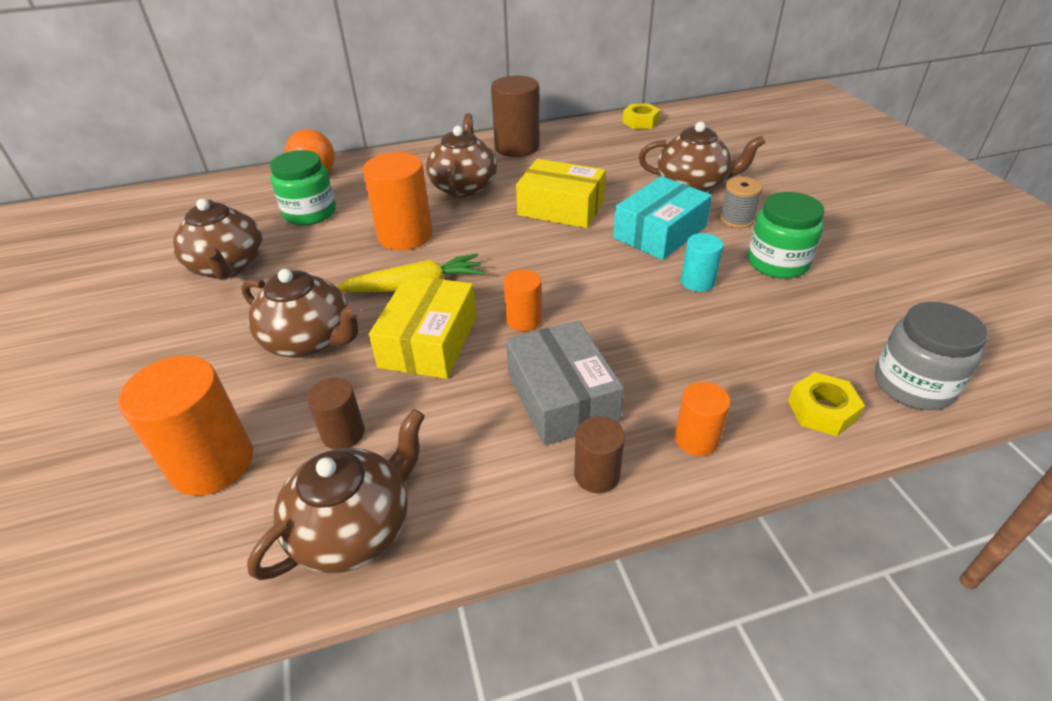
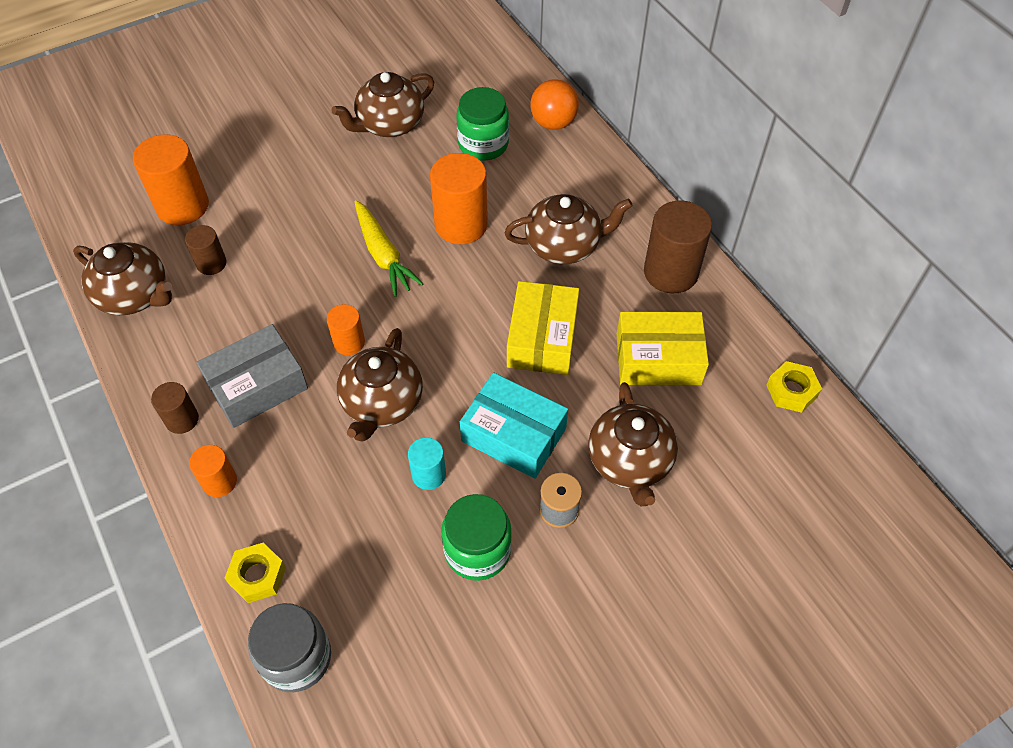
camera: 75 degrees right, 15 degrees up
(310, 340) = (304, 210): brown teapot -> brown teapot (382, 403)
(429, 341) = (312, 284): yellow box -> yellow box (658, 359)

